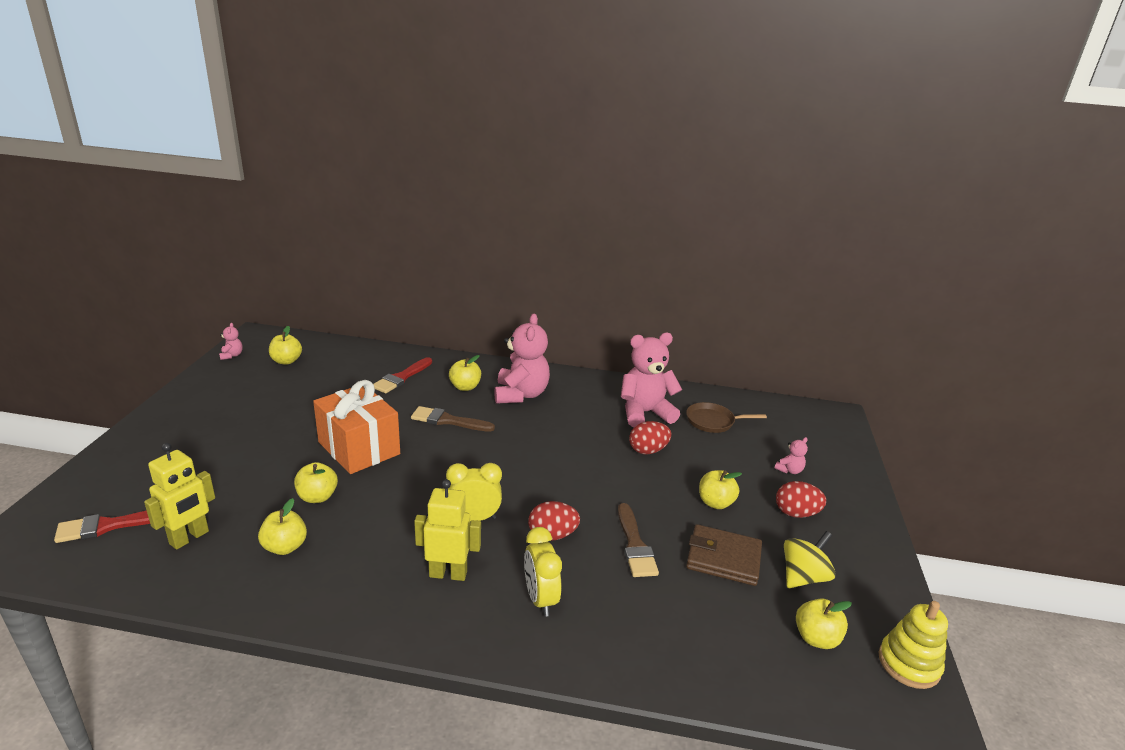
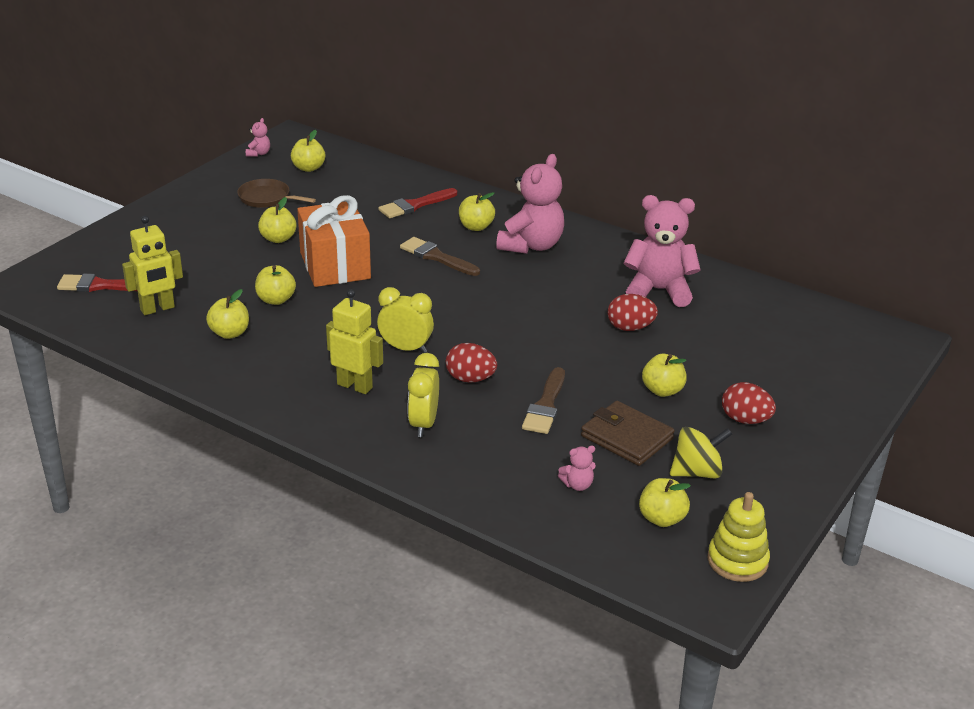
camera: 25 degrees right, 5 degrees up
(289, 432) = (278, 239): none -> yellow apple
(712, 421) = (733, 315): brown pan -> brown pan (267, 198)
(789, 470) = (779, 380): pink teddy bear -> pink teddy bear (577, 485)

